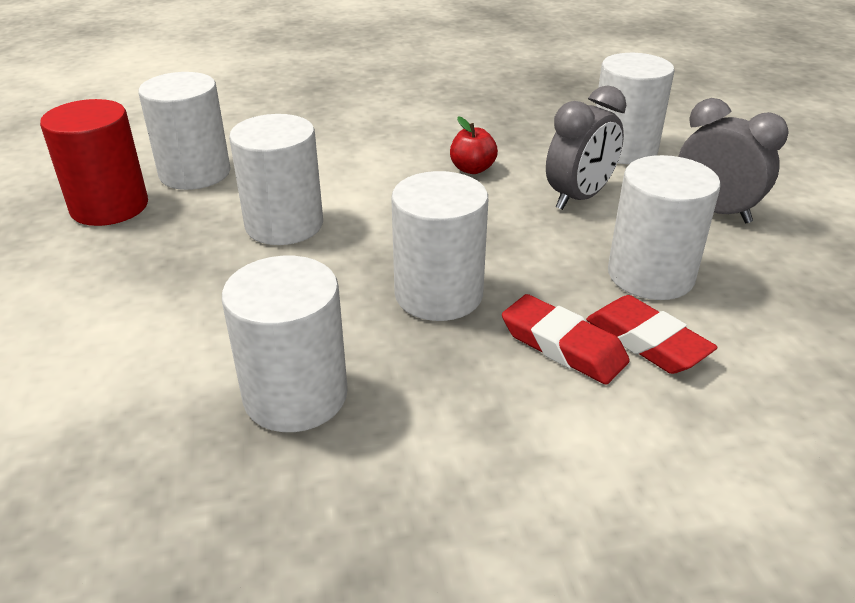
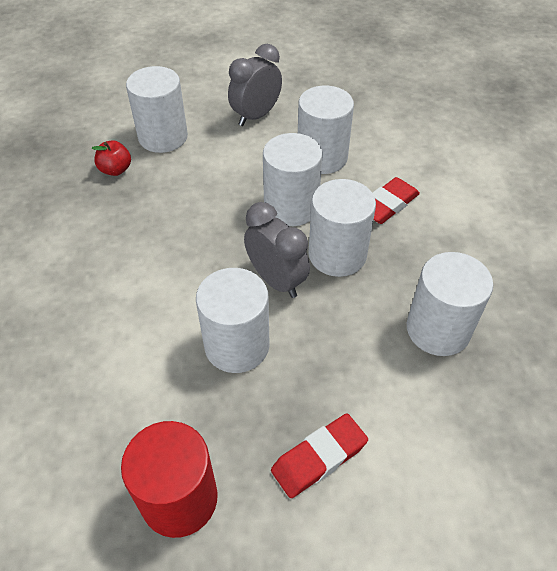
camera: 85 degrees left, 15 degrees up
(195, 173) = (125, 427): white cylinder -> white cylinder (291, 207)
(472, 169) = (171, 221): red apple -> red apple (115, 170)
(579, 198) = (227, 171): grey clock -> grey clock (276, 280)
(646, 341) = (383, 172): red eraser -> red eraser (319, 458)

